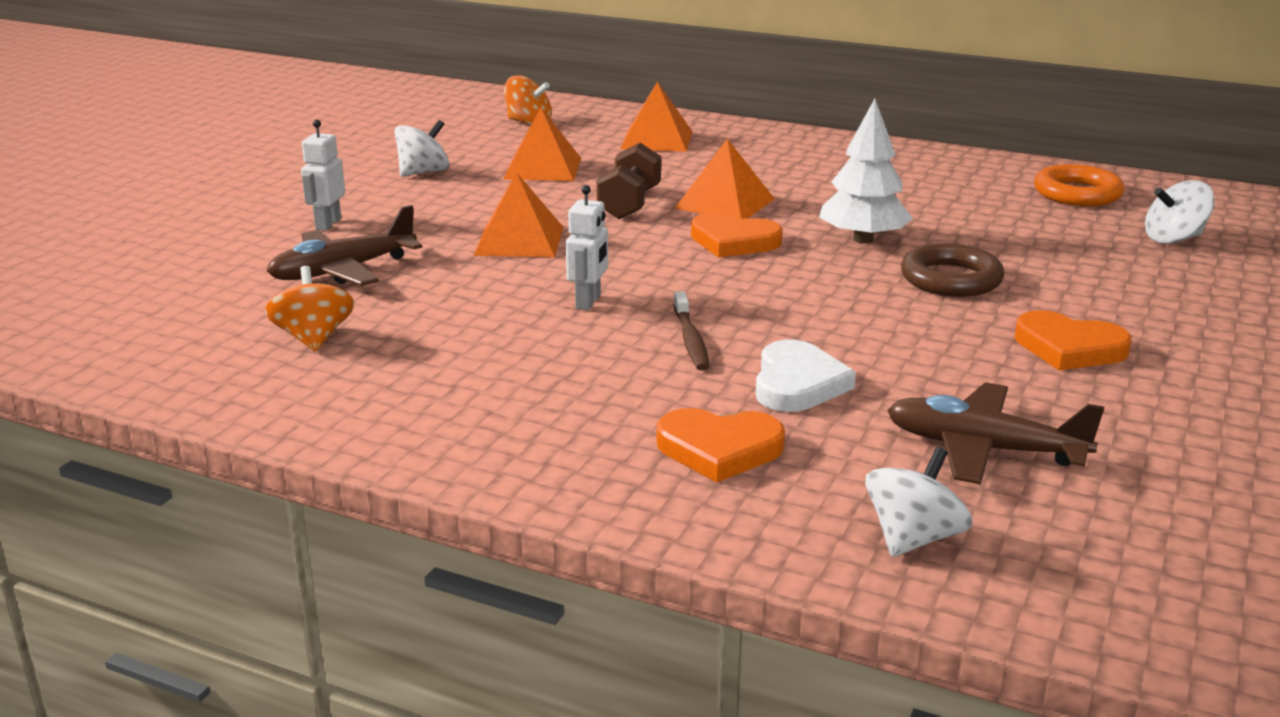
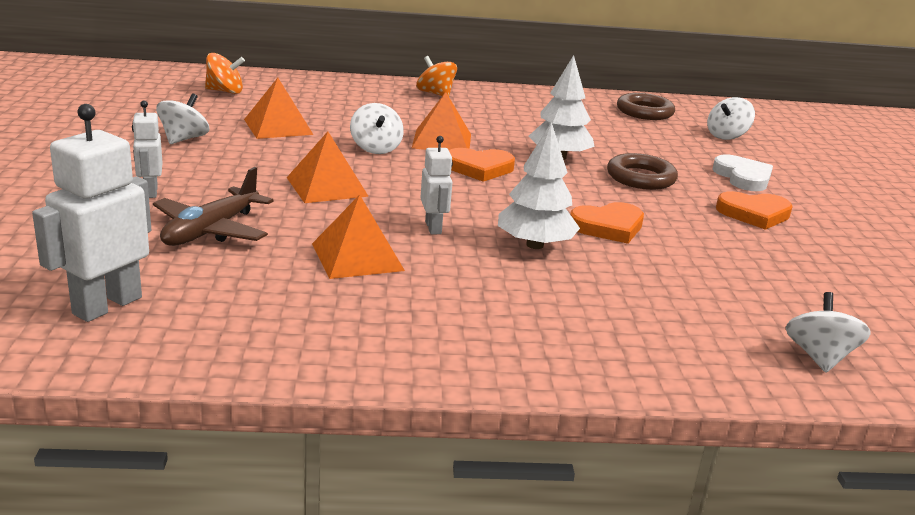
camera: 30 degrees left, 0 degrees up
(167, 328) = (107, 305): none -> white robot
(313, 338) = (253, 292): orange spinning top -> orange spinning top (435, 94)
(629, 204) = (376, 148): brown dumbbell -> white spinning top
(656, 140) = (339, 97): orange pyramid -> orange pyramid (357, 257)
(690, 339) = (534, 245): brown toothbrush -> white tree
(719, 449) = (644, 321): orange heart -> orange heart (608, 227)
(797, 383) = (636, 265): white heart -> white heart (743, 177)
(983, 449) = (786, 289): brown plane -> none
(1077, 193) = (644, 112): orange ring -> brown ring

